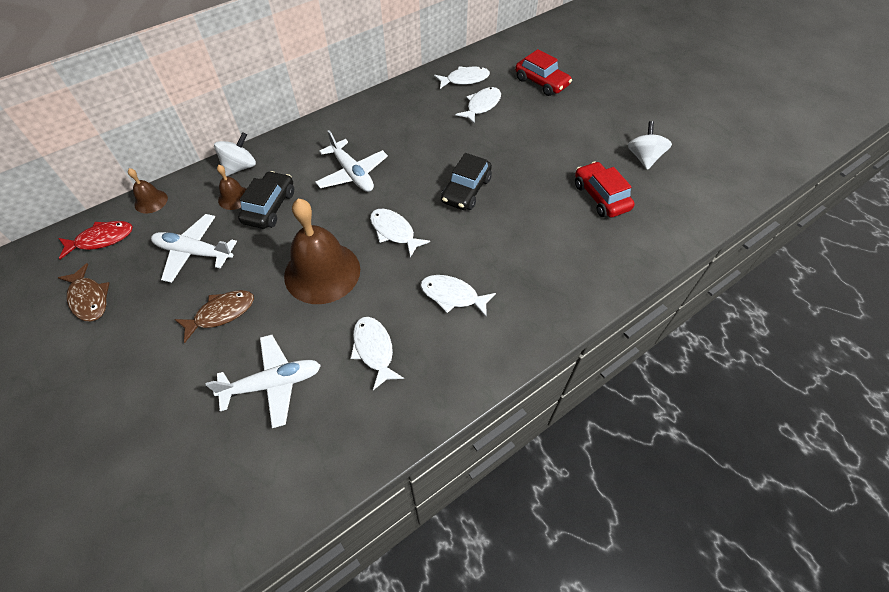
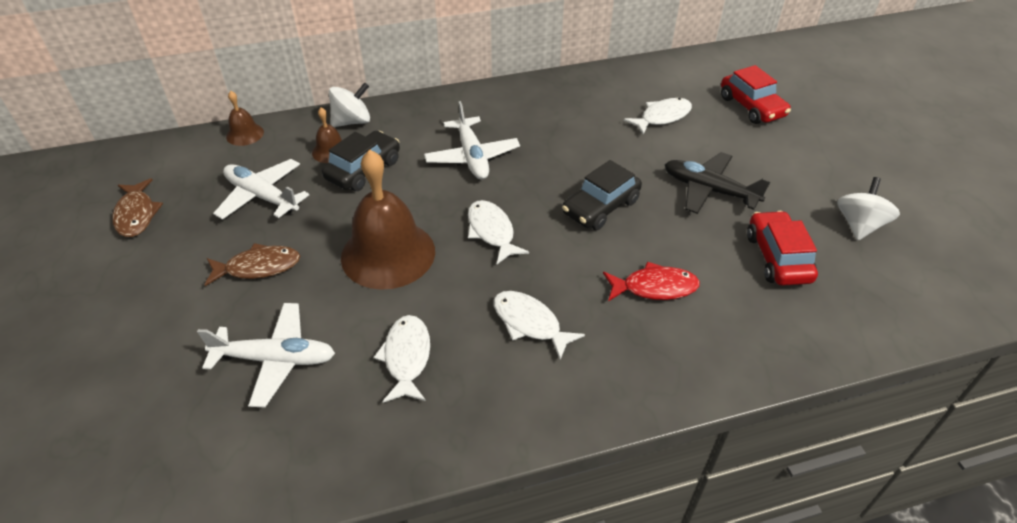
camera: 20 degrees right, 10 degrees down
(101, 239) = (178, 160): red fish -> red fish (654, 287)
(465, 79) = (653, 84): white fish -> none
(536, 157) = (709, 190): none -> black plane

